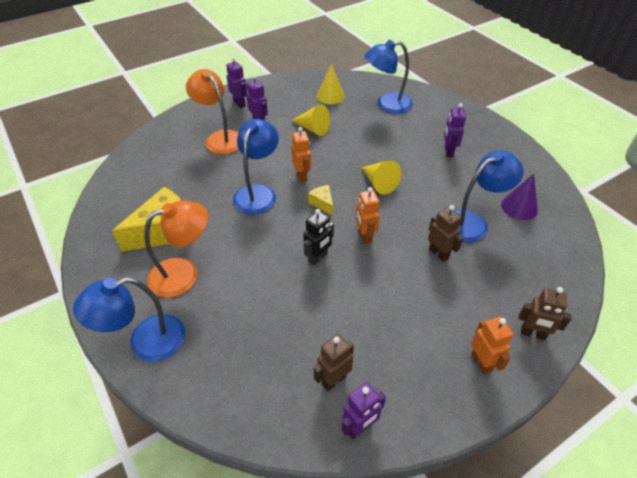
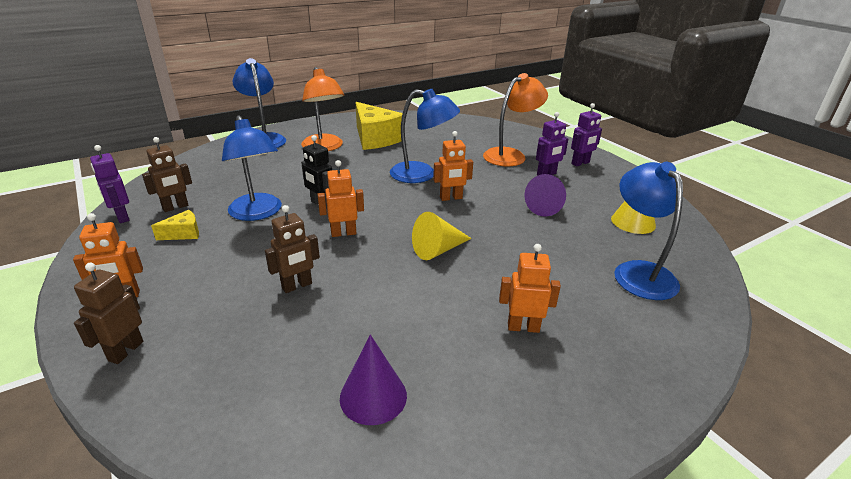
camera: 90 degrees right, 15 degrees down
(313, 129) = (546, 207): yellow cone -> purple cone
(322, 203) = (403, 209): yellow cheese -> yellow cheese (183, 233)
(333, 380) = (175, 207): brown robot -> brown robot turned 90 degrees clockwise
(448, 151) = (523, 327): purple robot -> orange robot
(472, 222) = (347, 328): blue lamp -> blue lamp (258, 213)

